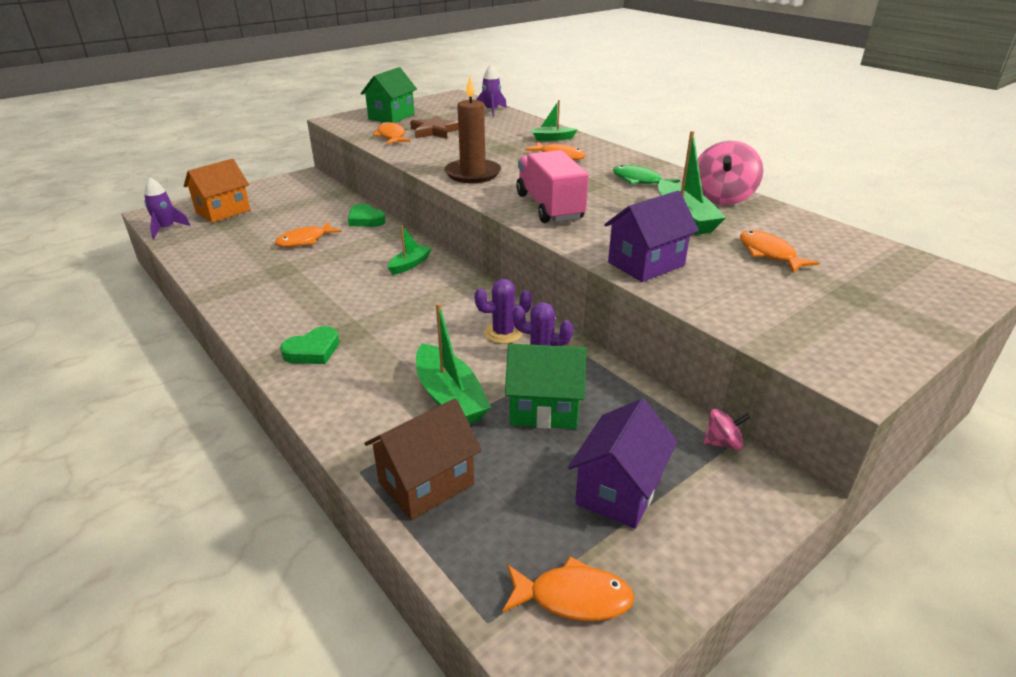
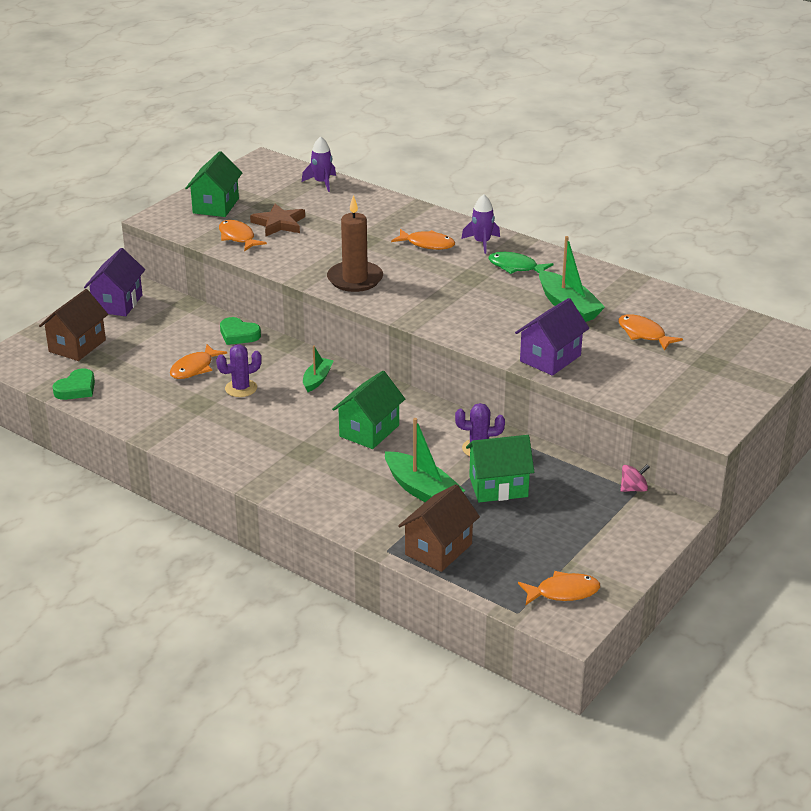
camera: 15 degrees left, 0 degrees up
(166, 229) = (36, 375): purple rocket -> purple rocket (482, 243)
(223, 211) = (77, 346): orange house -> brown house
(313, 351) = (286, 472): green heart -> green heart (76, 388)
(430, 320) = (369, 431): none -> green house
(503, 333) = (438, 432): purple cactus -> purple cactus (241, 388)
(549, 207) = (447, 310): pink truck -> none
(552, 138) = (408, 219): green boat -> none
(618, 491) = (571, 531): purple house -> purple house (117, 303)
(722, 197) = (595, 278): pink spinning top -> none

